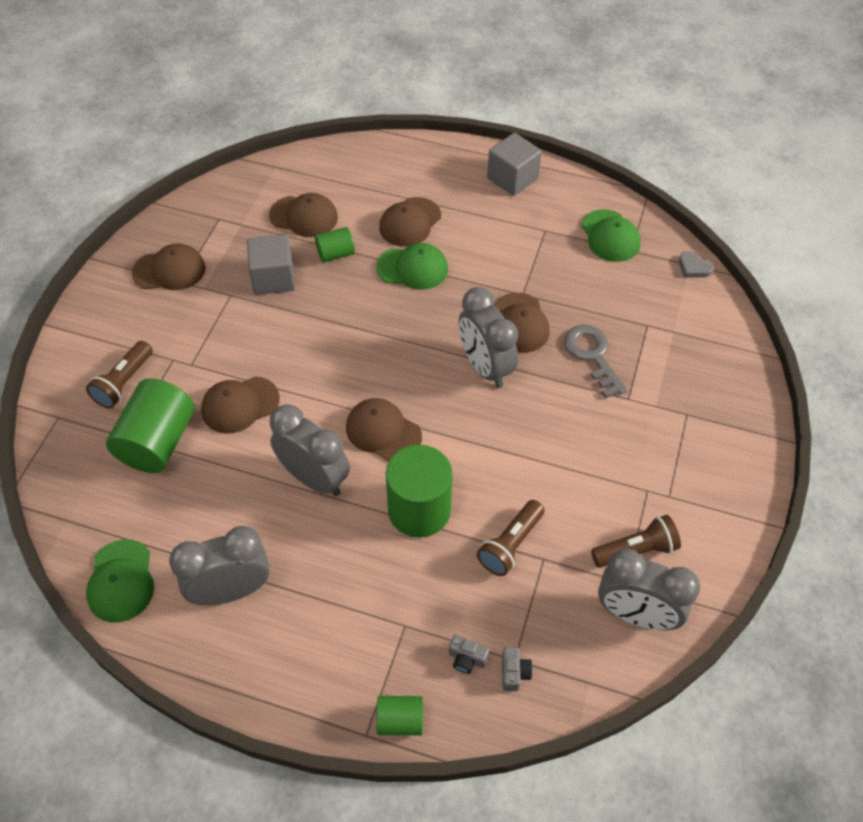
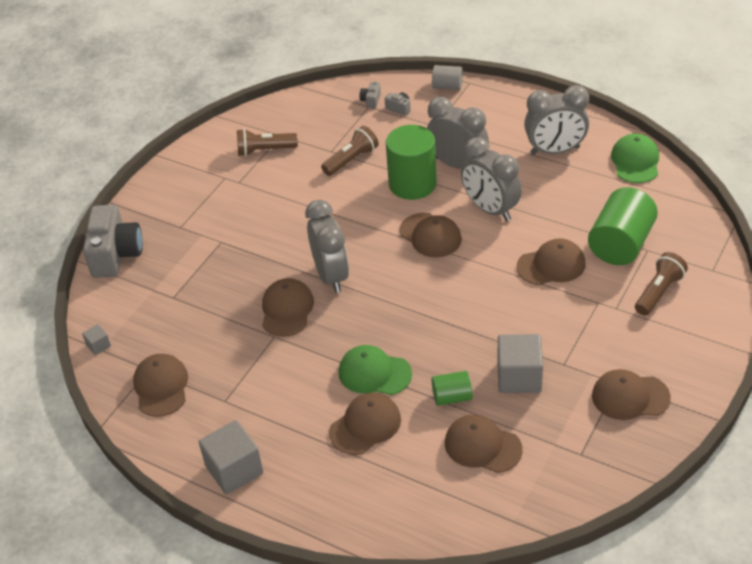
camera: 165 degrees left, 10 degrees down
(400, 721) = (447, 86): green cylinder -> grey cylinder
(592, 356) = (234, 276): grey key -> none
(610, 236) = (161, 387): green cap -> brown cap
(636, 614) = (281, 120): grey clock -> grey clock (457, 164)
(693, 267) = (98, 345): grey heart -> grey cube
(740, 369) = (116, 254): none -> grey camera

